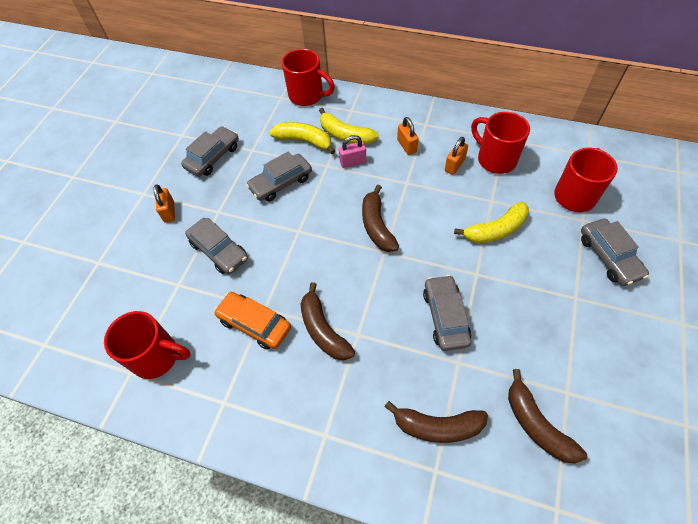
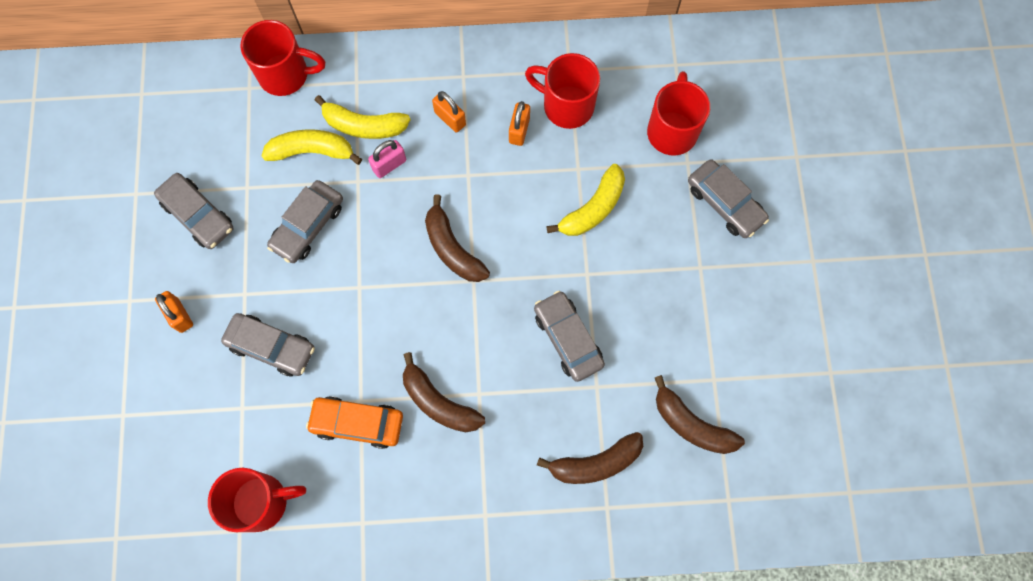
camera: 25 degrees left, 15 degrees up
(213, 157) = (198, 215): grey car -> grey car turned 120 degrees clockwise

